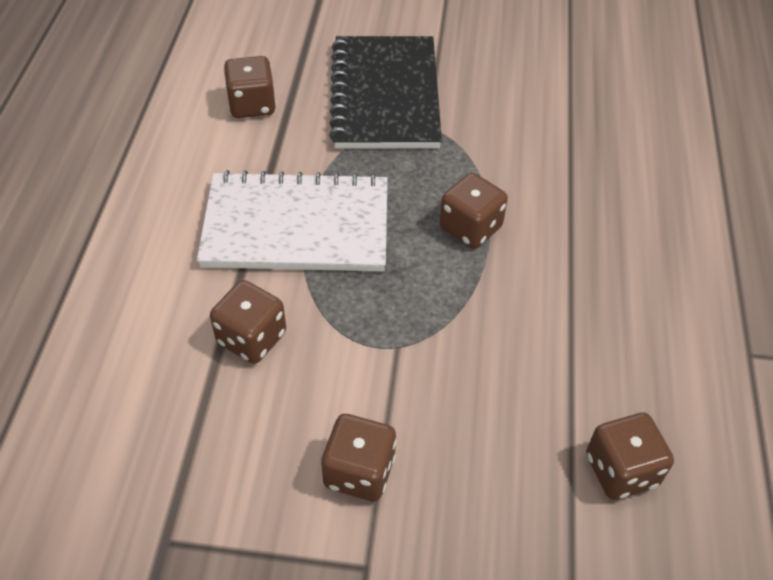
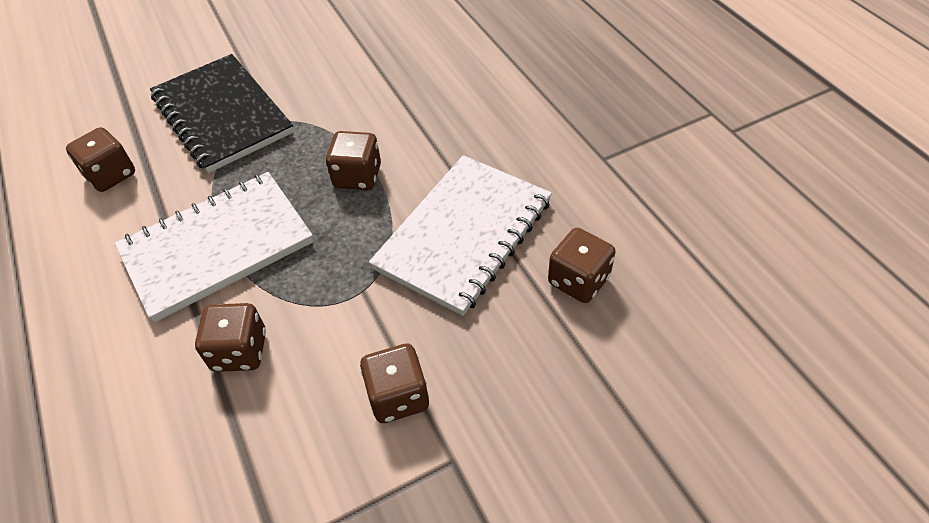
camera: 30 degrees left, 0 degrees up
(534, 349) = (463, 235): none -> white notebook

